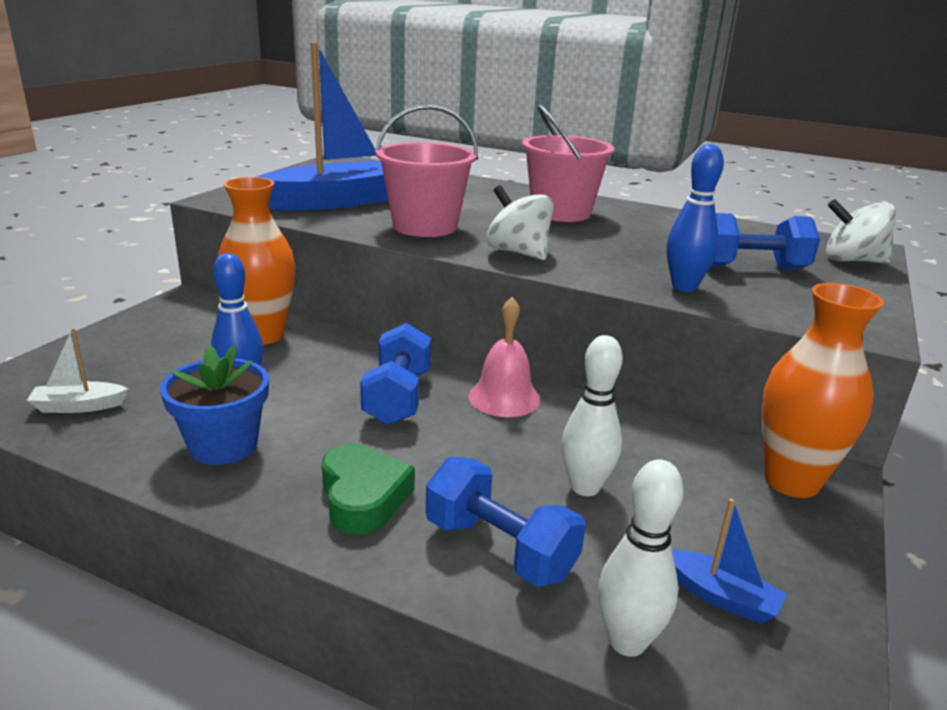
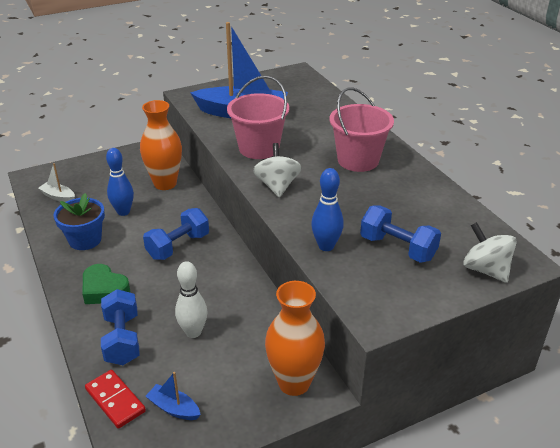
camera: 40 degrees right, 10 degrees up
(363, 497) = (104, 290): green heart -> green heart turned 105 degrees clockwise
(504, 397) = (225, 268): pink bell -> none
(627, 641) = (115, 400): white bowling pin -> red domino
(721, 597) = (174, 408): blue boat -> blue boat turned 135 degrees clockwise

